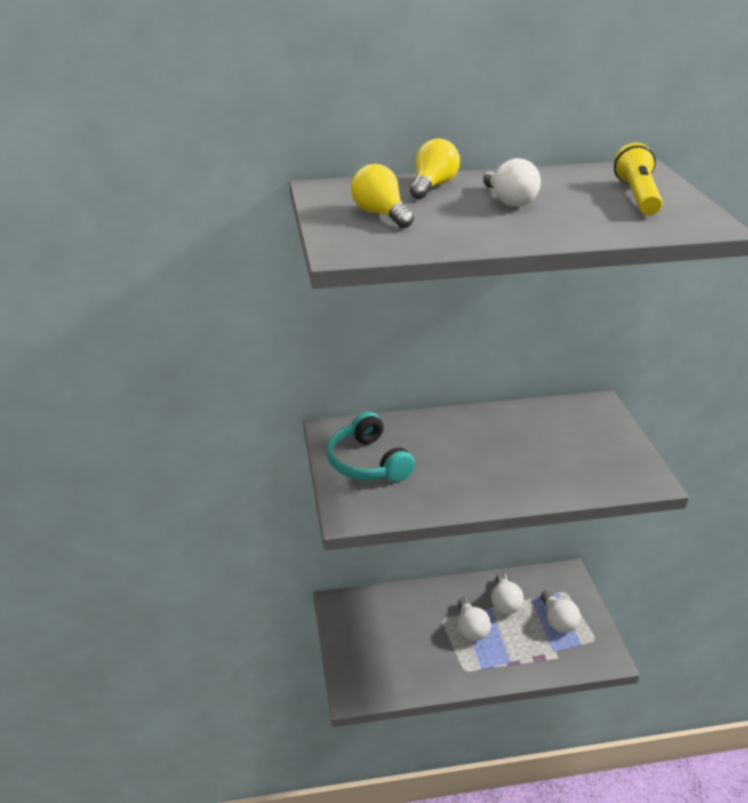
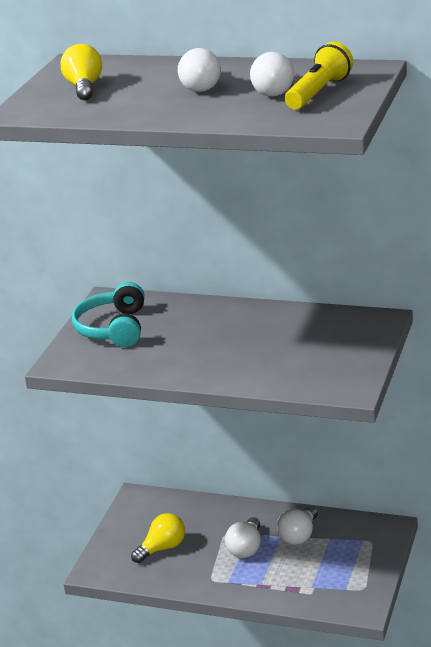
camera: 30 degrees right, 5 degrees down
(433, 186) = (160, 68): yellow light bulb -> yellow light bulb (162, 548)
(558, 621) = (340, 564): white light bulb -> white light bulb (275, 91)

